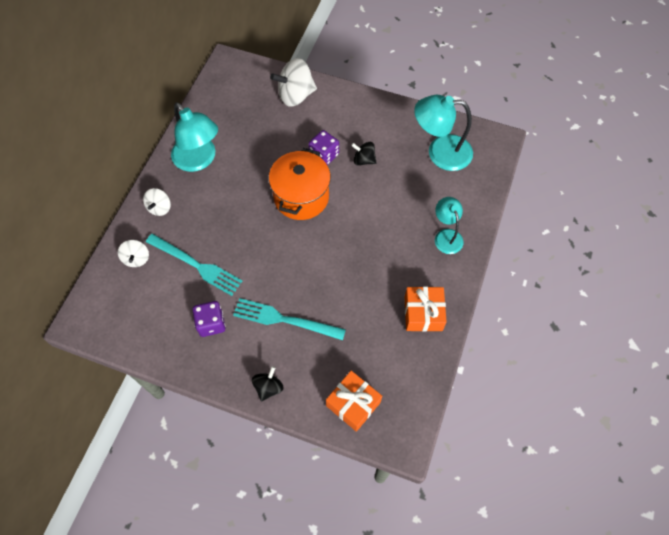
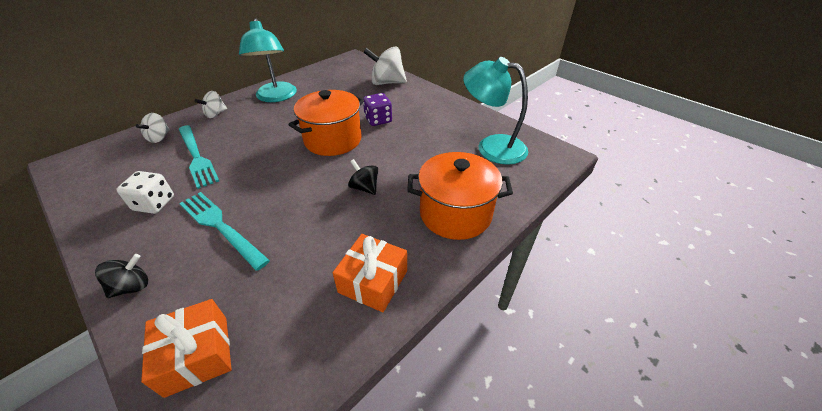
camera: 25 degrees right, 20 degrees down
(211, 323) = (154, 203): purple dice -> white dice
(363, 160) = (411, 132): black spinning top -> black spinning top (364, 188)
(446, 236) = (455, 213): turquoise lamp -> orange pot

